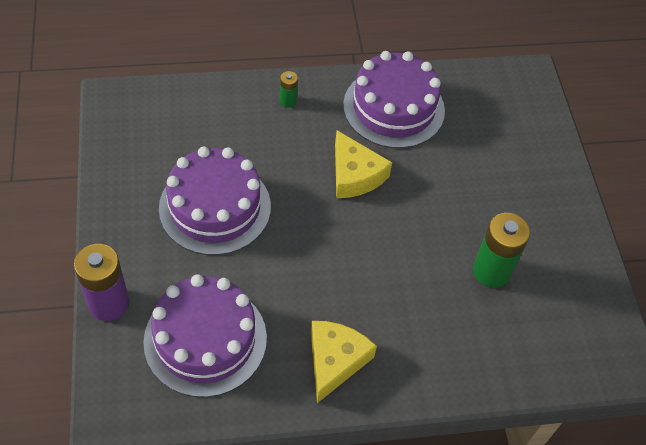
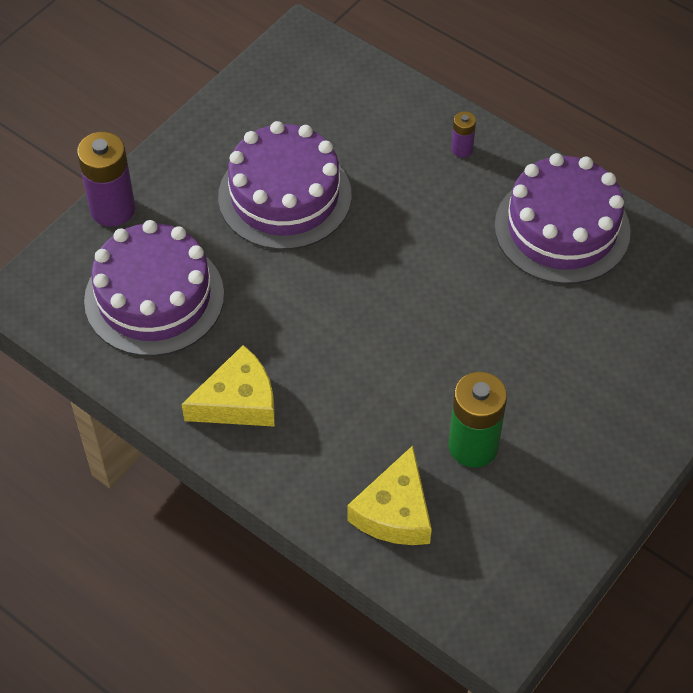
camera: 50 degrees right, 0 degrees up
(288, 101) = (462, 149): green battery -> purple battery
(355, 175) = (445, 262): yellow cheese -> yellow cheese (395, 512)

